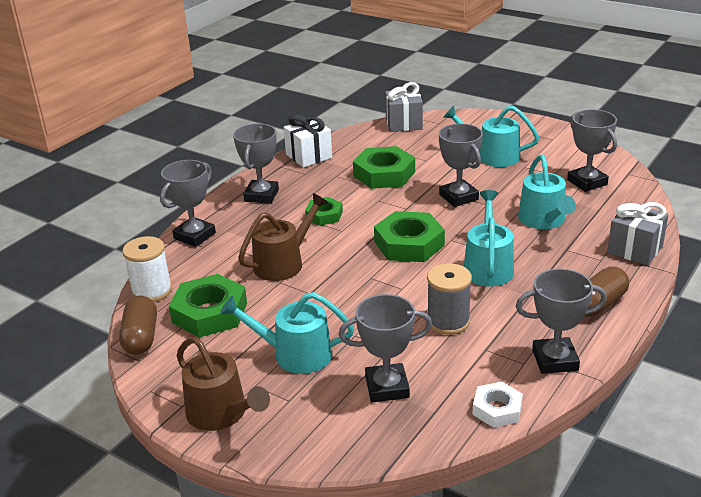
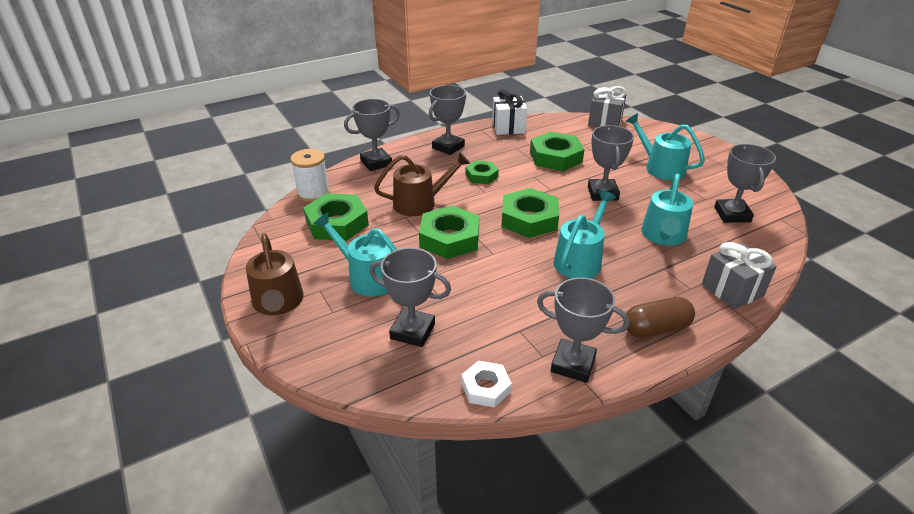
camera: 25 degrees right, 5 degrees up
(141, 337) = (277, 225): brown capsule -> none
(346, 288) = (449, 238): none -> green nut
(448, 321) = (507, 295): grey spool -> none

